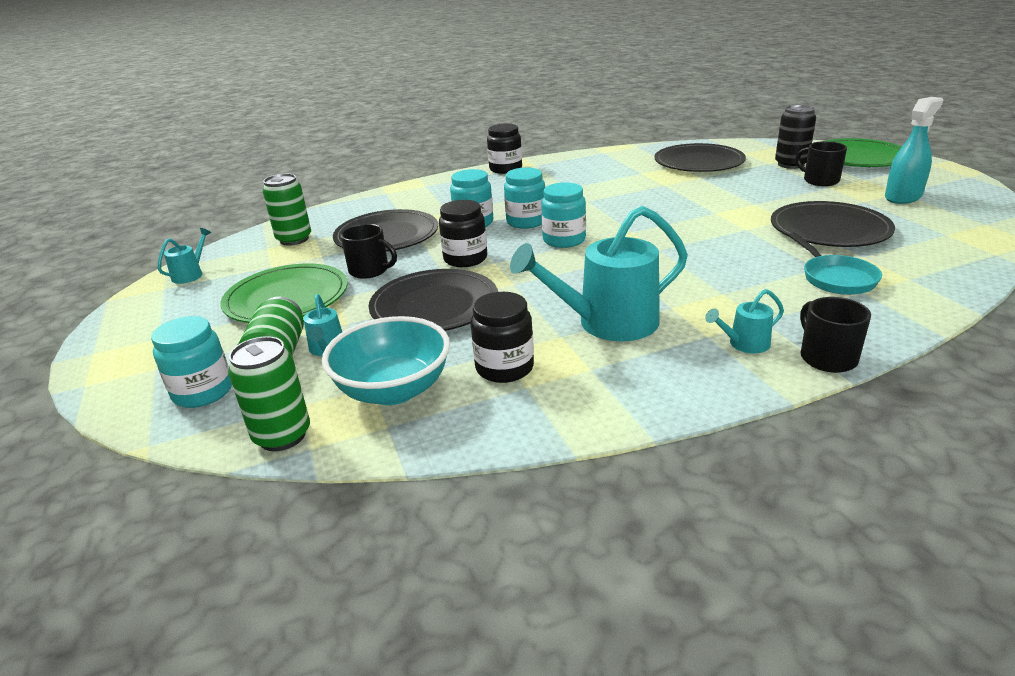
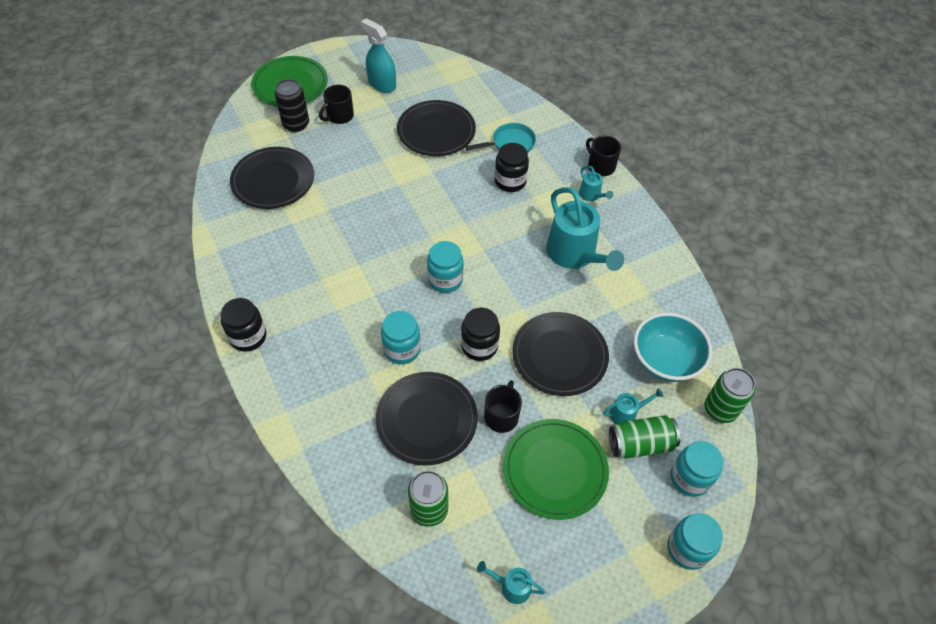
camera: 100 degrees left, 25 degrees up
(504, 368) = (632, 305): black jar -> black jar (510, 181)
(526, 222) = (403, 308): turquoise jar -> turquoise jar (687, 549)
(827, 357) = (600, 166): black mug -> black mug turned 75 degrees clockwise

